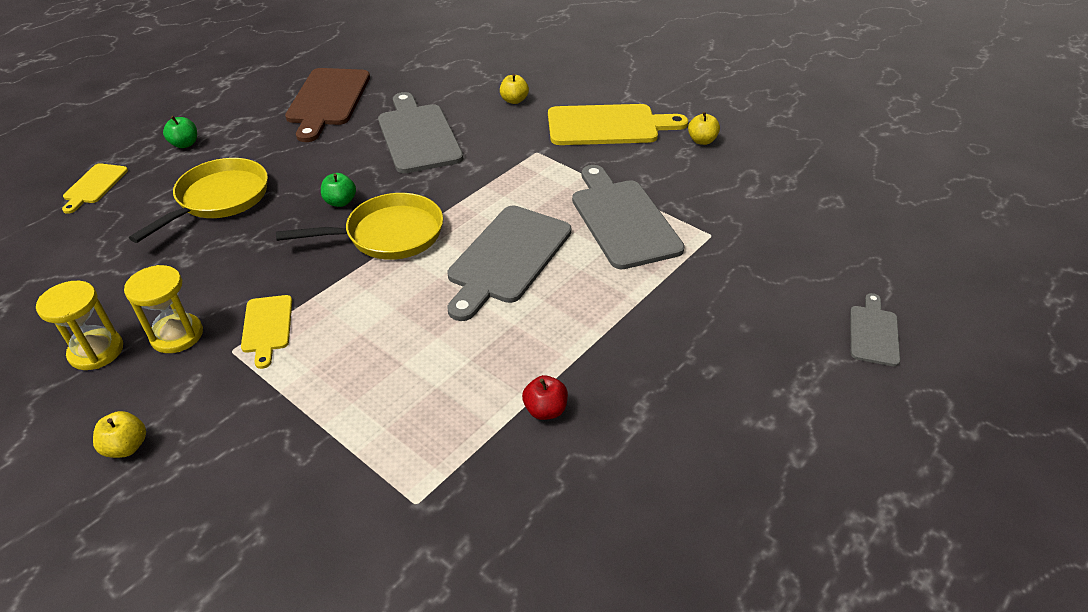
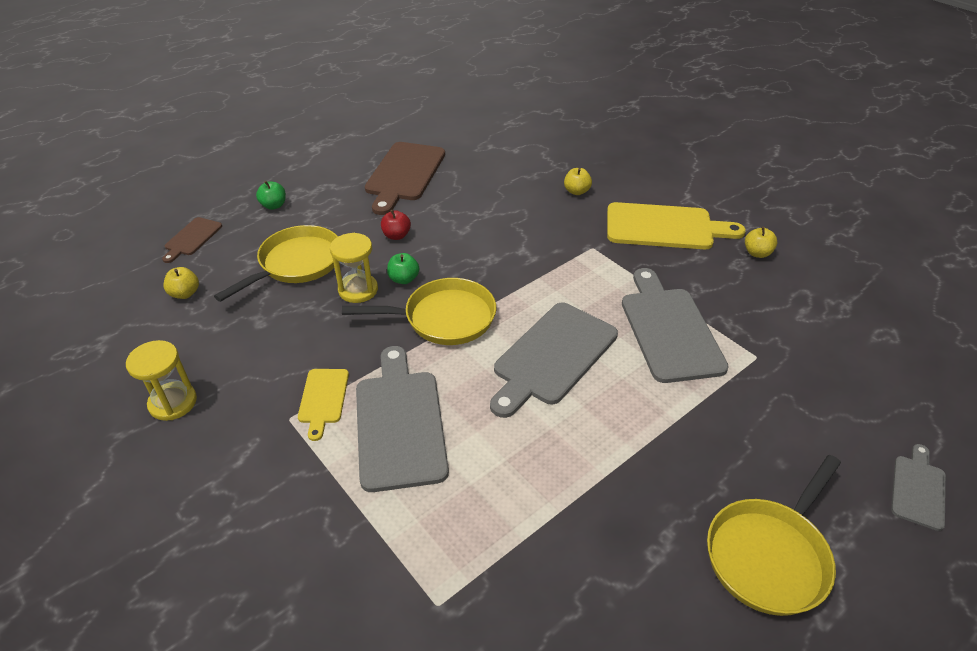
camera: 10 degrees right, 0 degrees up
(94, 186) = (192, 238): yellow cutting board -> brown cutting board
(126, 447) = (186, 503): yellow apple -> yellow apple (185, 293)
(177, 335) = (243, 396): yellow hourglass -> yellow hourglass (358, 290)
(418, 136) = (482, 219): grey cutting board -> grey cutting board (399, 423)
(545, 410) = (572, 525): red apple -> red apple (396, 236)
(741, 409) = (769, 555): none -> yellow pan

